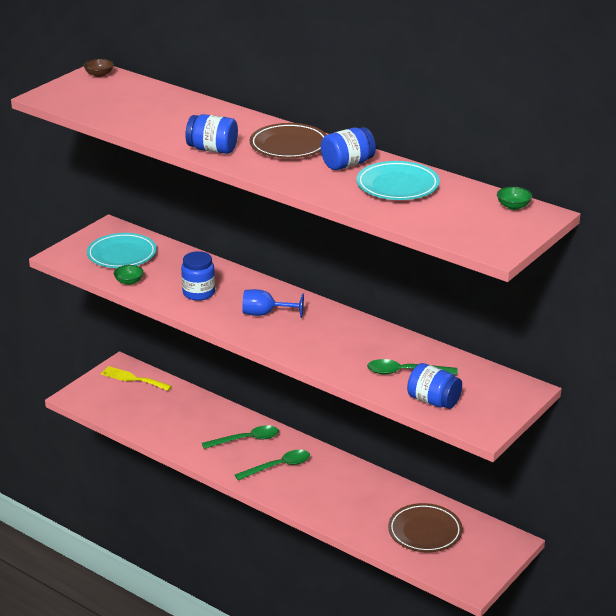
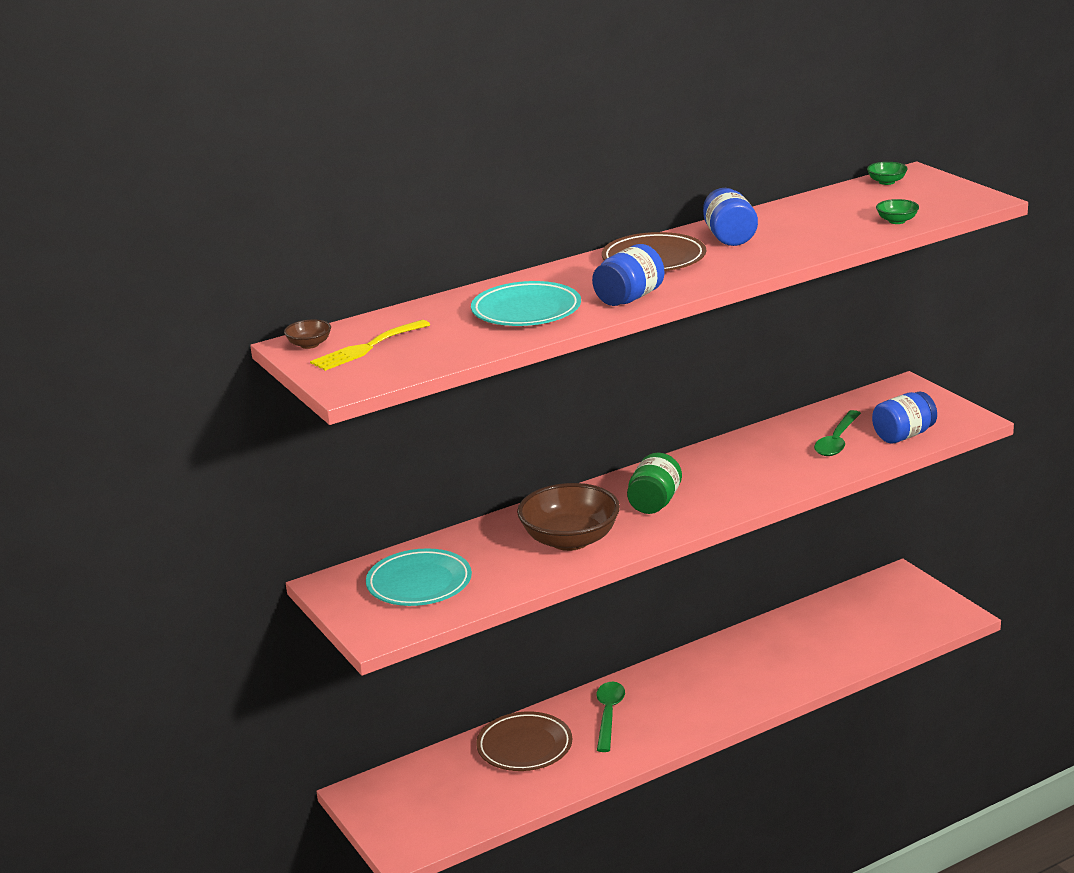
camera: 65 degrees left, 5 degrees down
(129, 281) = (499, 587): green bowl -> green bowl (897, 221)
(133, 379) = (400, 787): yellow fork -> yellow fork (366, 348)
(198, 293) = (570, 540): blue jar -> brown bowl
(265, 314) = (654, 503): blue goblet -> green jar
(278, 466) = (680, 700): green spoon -> none
(397, 186) = (803, 221): turquoise plate -> turquoise plate (526, 311)
(425, 532) = (857, 625): brown plate -> brown plate (524, 747)

